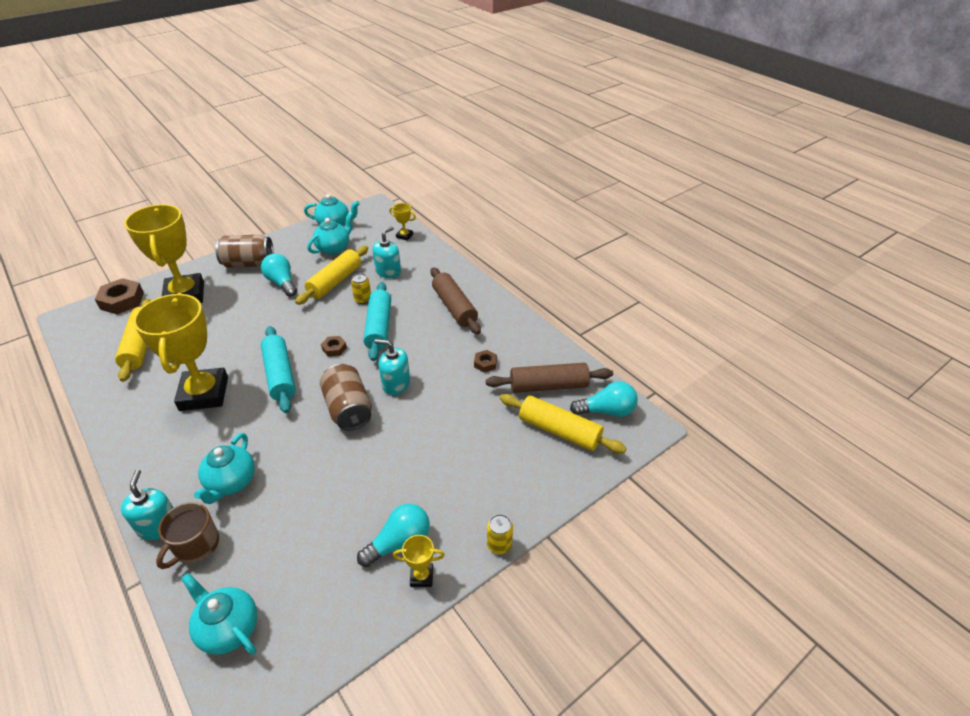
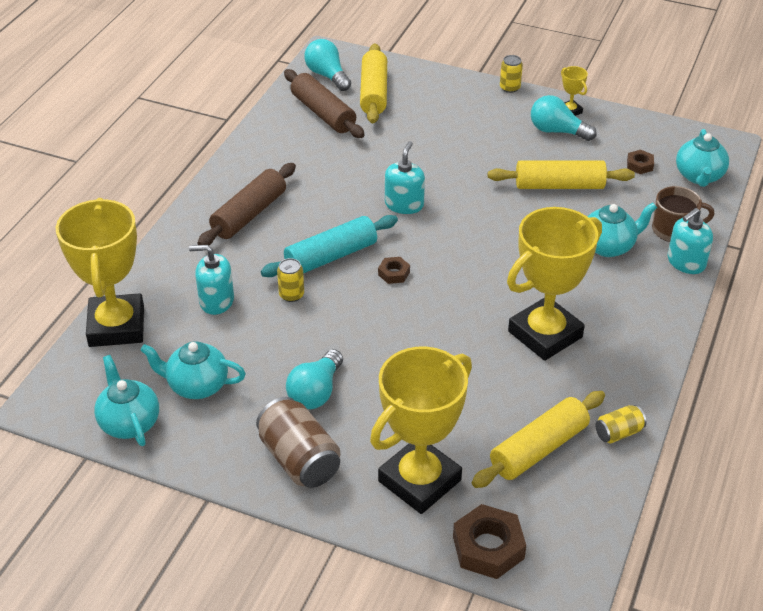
camera: 120 degrees left, 0 degrees up
(101, 385) = (618, 433): none -> yellow can
(280, 375) = (467, 292): turquoise rolling pin -> none
(335, 282) = (274, 340): yellow rolling pin -> yellow rolling pin (559, 186)
(348, 409) = (464, 219): brown can -> none
(396, 384) = (404, 204): turquoise soap dispenser -> turquoise soap dispenser turned 150 degrees counterclockwise
(404, 236) = (116, 326): yellow trophy -> yellow trophy, size x2.45
(485, 363) = (325, 159): brown nut -> brown nut (639, 165)

